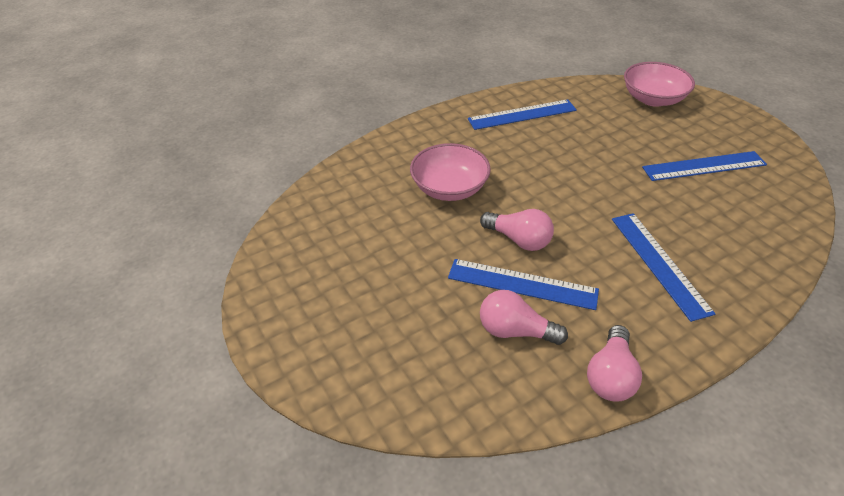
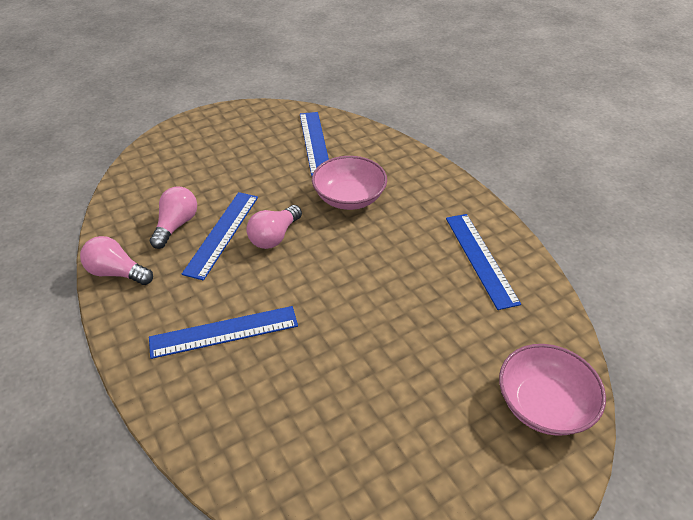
camera: 90 degrees right, 0 degrees up
(704, 166) = (381, 422): blue ruler -> blue ruler (314, 142)

